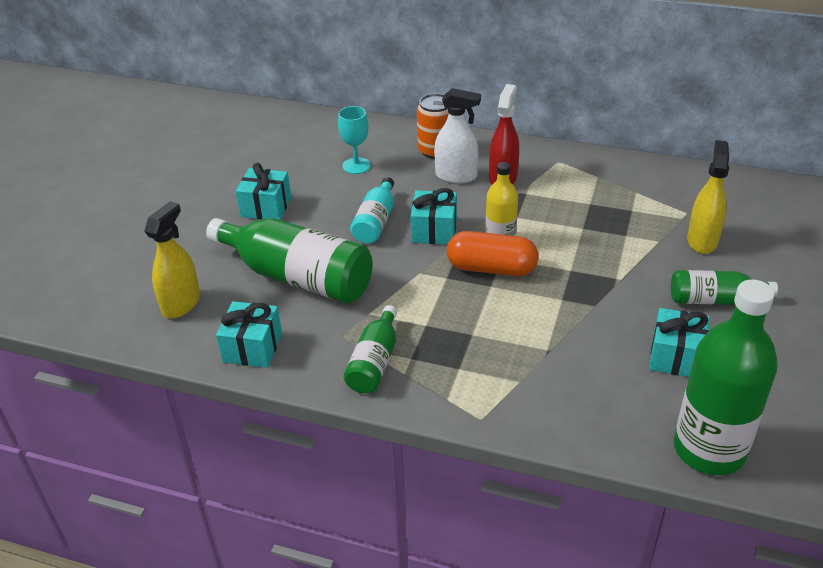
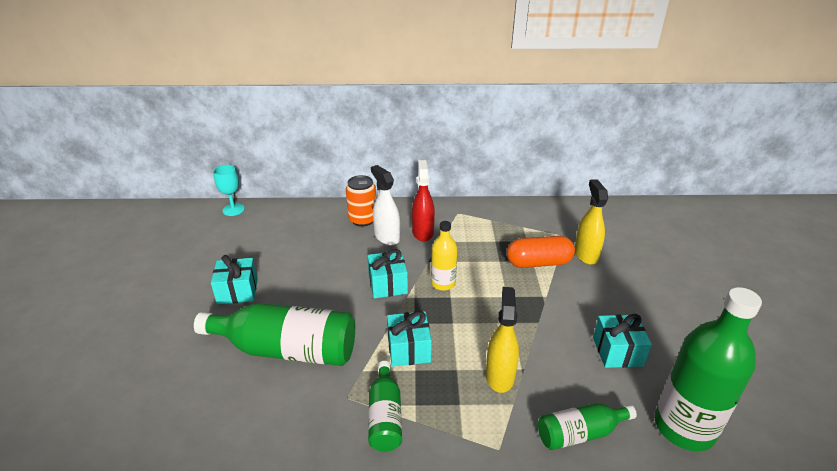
camera: 20 degrees left, 5 degrees down
(181, 304) = (183, 401): yellow spray bottle -> yellow spray bottle (500, 376)
(252, 348) = (267, 430): turquoise gift -> turquoise gift (409, 349)
(356, 166) = (303, 242): turquoise goblet -> turquoise goblet (233, 209)
(375, 221) = (337, 286): turquoise bottle -> none
(456, 176) = (387, 237): white spray bottle -> white spray bottle turned 120 degrees counterclockwise
(491, 268) = (446, 307): orange capsule -> orange capsule (538, 263)
(714, 299) = (618, 298): green bottle -> green bottle (580, 433)

